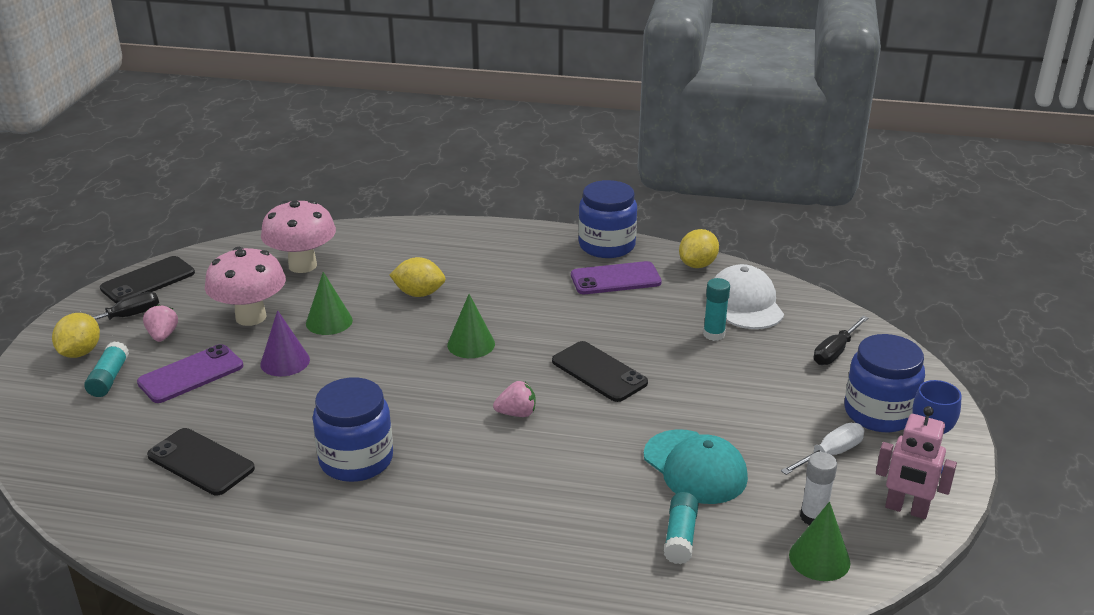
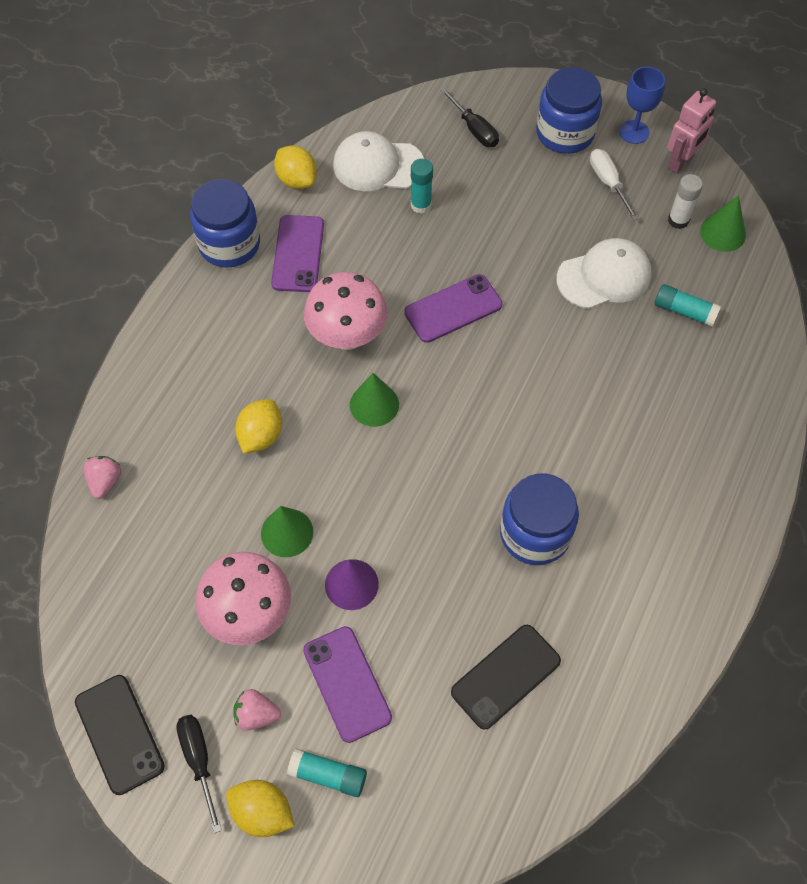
camera: 75 degrees left, 30 degrees up
(302, 265) = (152, 549): pink mushroom -> pink mushroom (347, 336)
(516, 413) = (498, 388): pink strawberry -> pink strawberry (105, 481)
(599, 372) = (453, 309): black phone -> purple phone
(695, 467) = (604, 276): turquoise cap -> white cap

